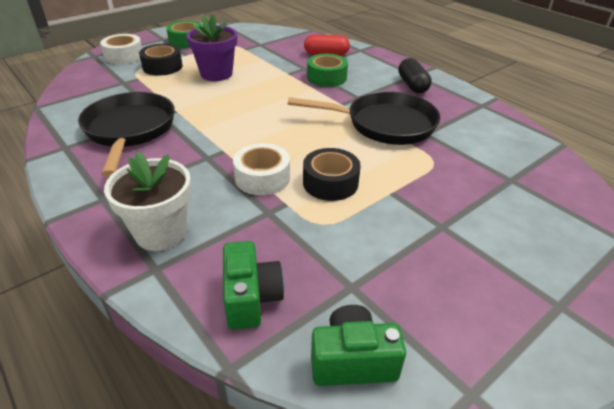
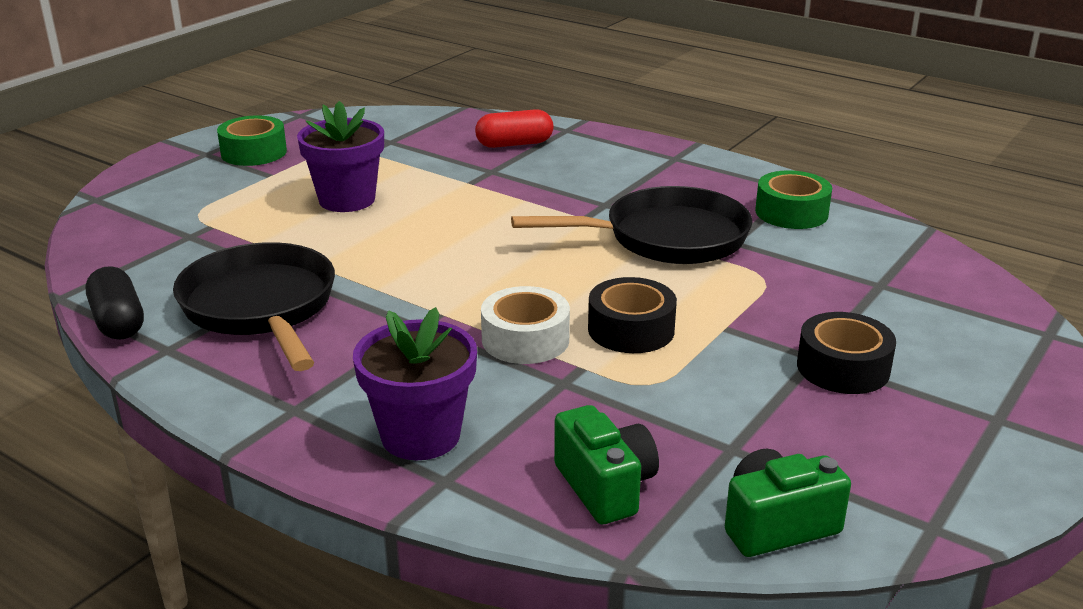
camera: 15 degrees left, 10 degrees down
(124, 56) = (155, 192): white tape -> none
(161, 232) = (420, 436): white flower pot -> purple flower pot
(162, 67) = (241, 201): black tape -> black tape (843, 368)
(326, 77) = (537, 181): green tape -> green tape (791, 212)
(412, 85) = (679, 175): black capsule -> black capsule (118, 321)

